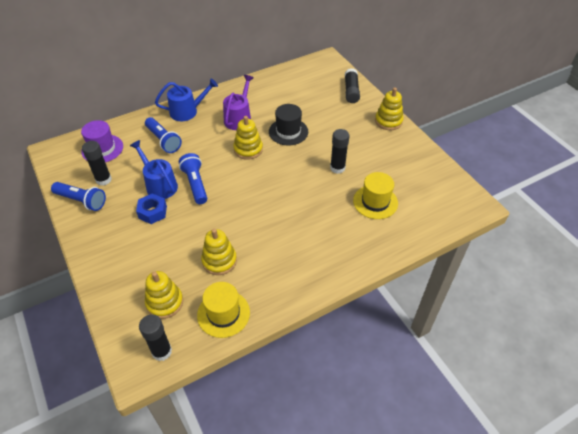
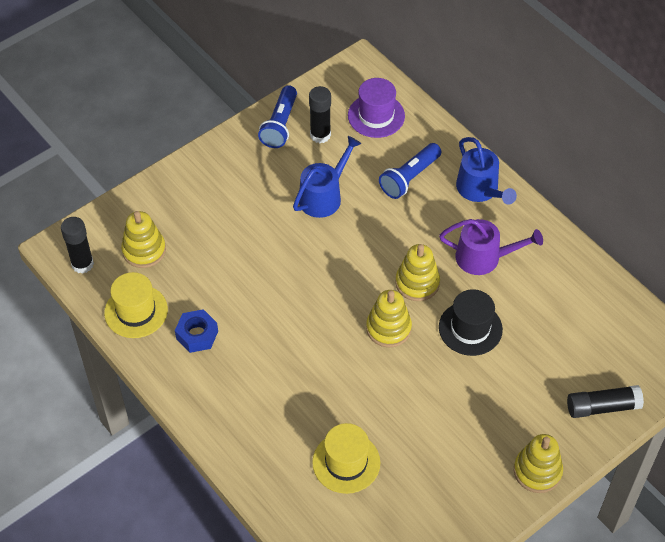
camera: 80 degrees right, 5 degrees up
(152, 212) = (275, 202): blue nut -> blue nut (197, 335)
(195, 184) = (334, 235): blue flashlight -> none
(219, 261) = (210, 291): yellow stacking toy -> yellow stacking toy (388, 328)
(337, 168) = (406, 405): black glue stick -> none

